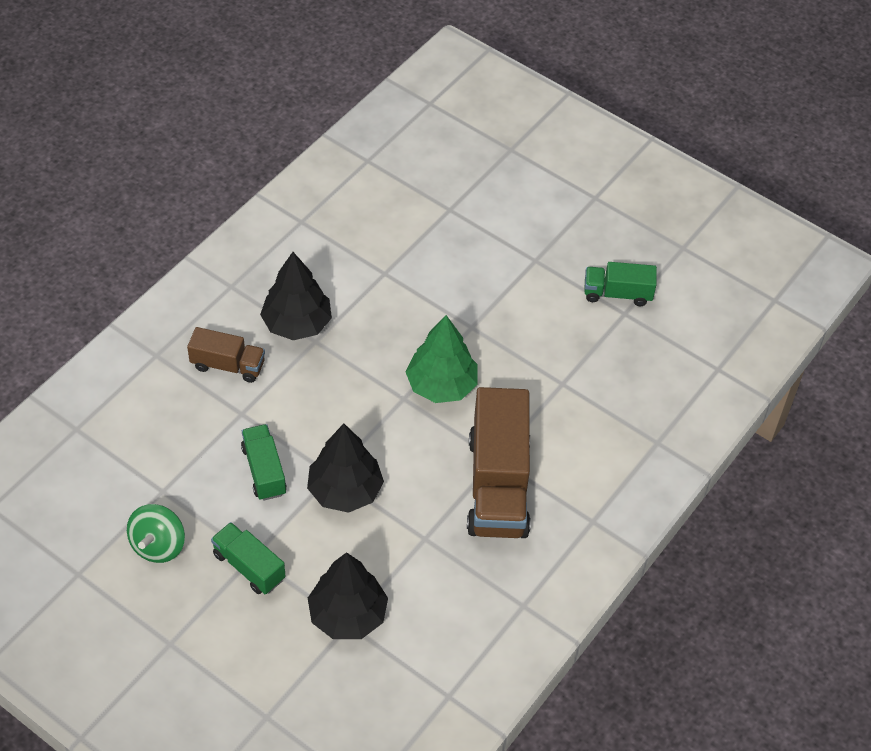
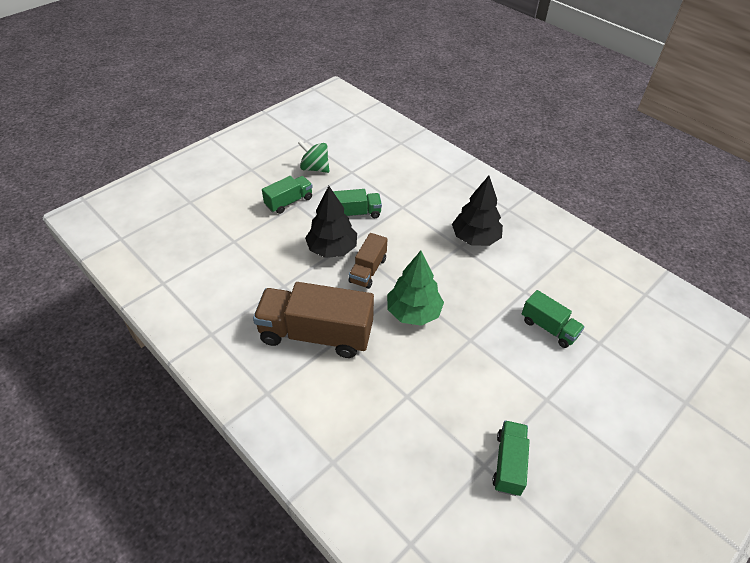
camera: 100 degrees right, 5 degrees down
(228, 365) = (441, 203): brown truck -> brown truck (368, 270)
(348, 615) = (240, 241): black tree -> none
(438, 253) = (548, 328): none -> green truck

